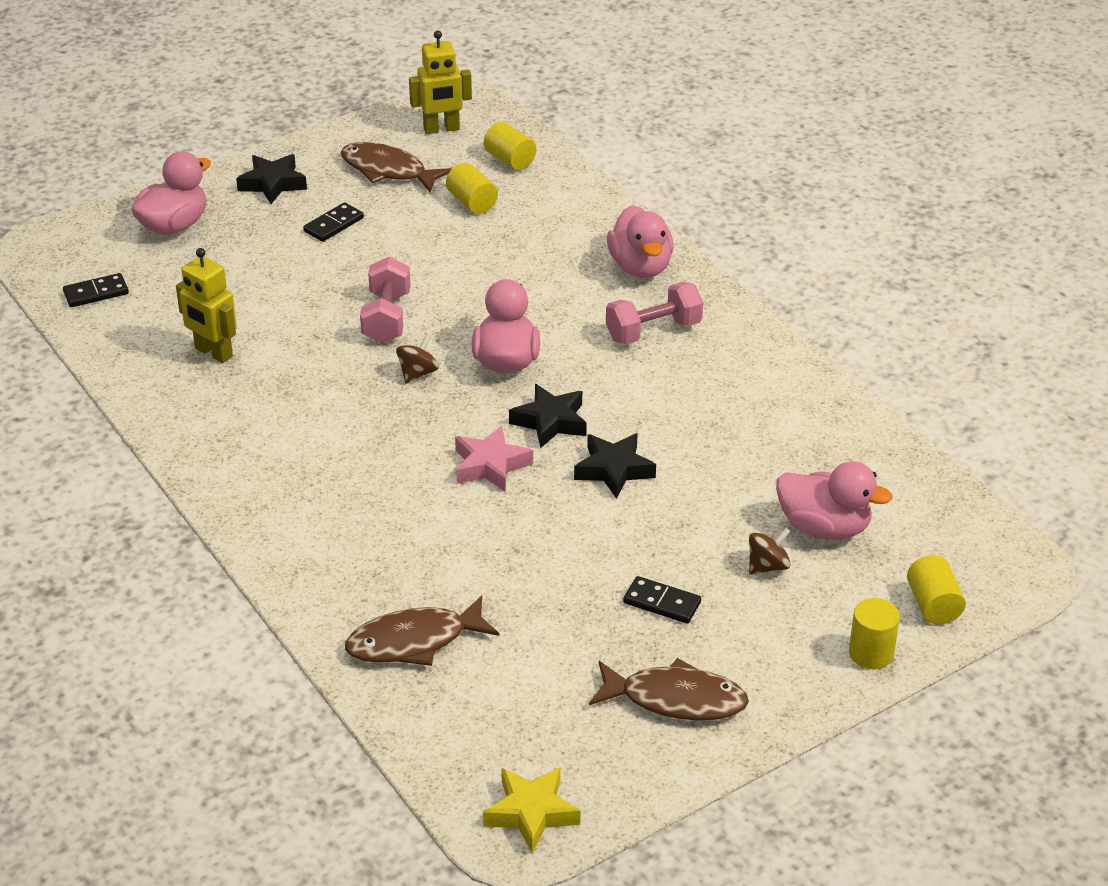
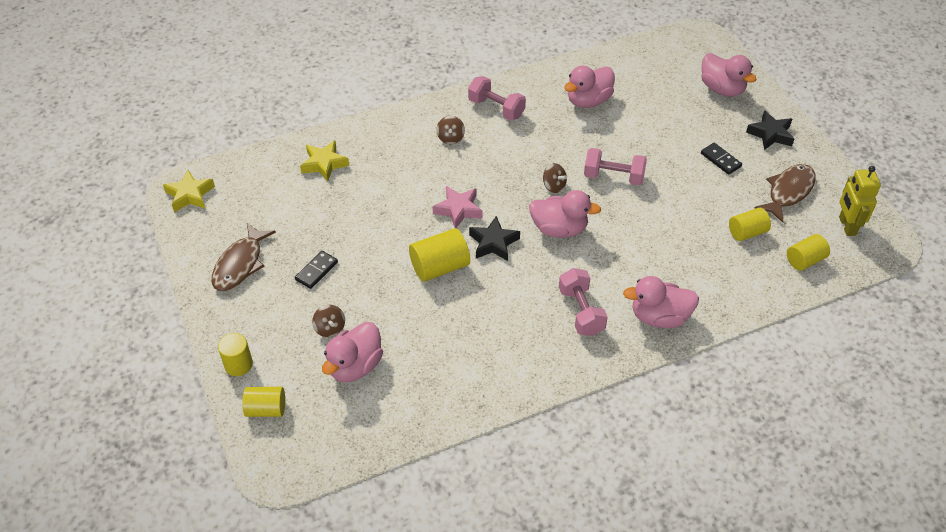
camera: 100 degrees right, 10 degrees up
(96, 293) = (653, 57): black domino -> none
(213, 353) = (588, 101): yellow robot -> pink duck
(242, 451) = (496, 108): none -> pink dumbbell
(324, 495) = (450, 138): none -> brown spinning top
(414, 641) = (324, 164): brown fish -> yellow star
(614, 470) = (440, 267): black star -> yellow cylinder

